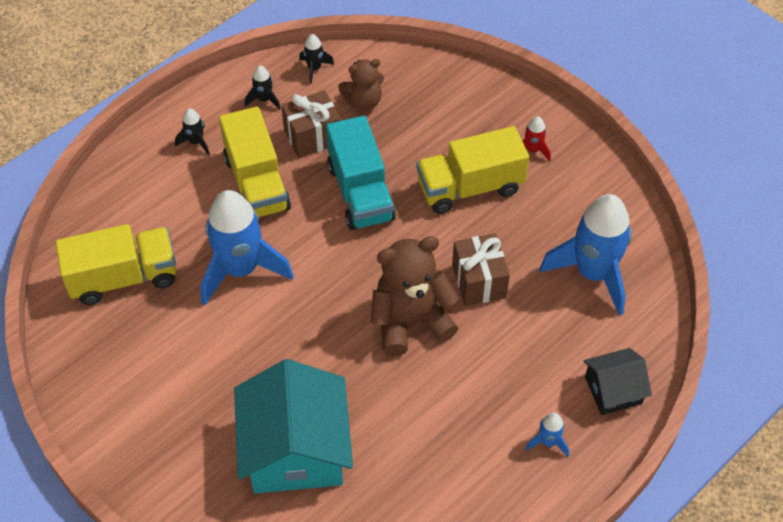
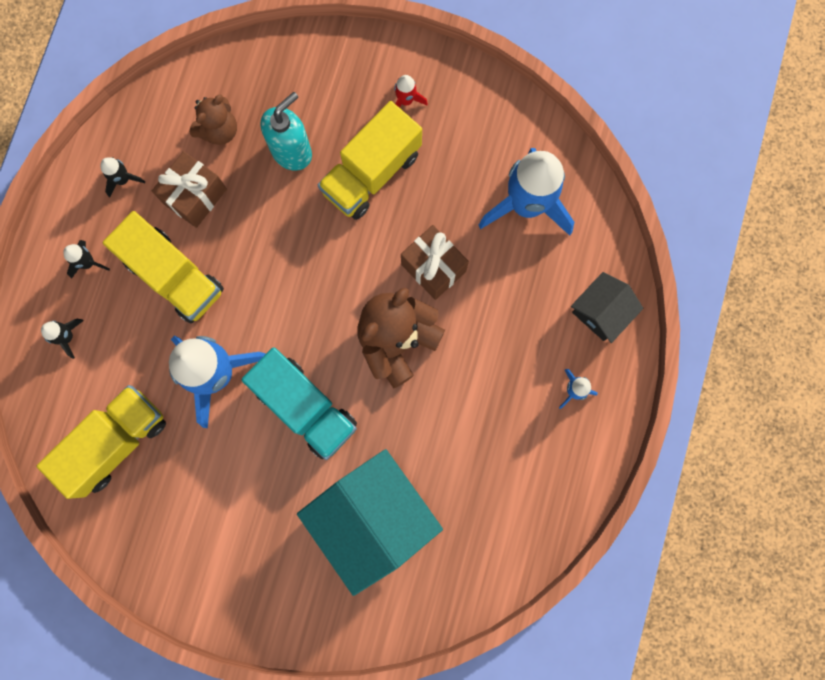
camera: 30 degrees left, 25 degrees up
(314, 68) = (149, 117): black rocket -> black rocket (67, 337)
(360, 192) = (276, 233): turquoise truck -> turquoise truck (305, 407)
(413, 142) = (292, 151): none -> turquoise soap dispenser

